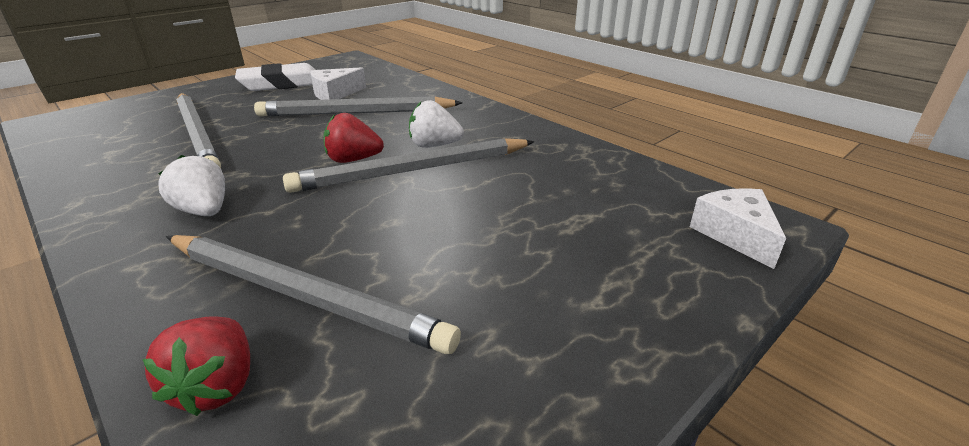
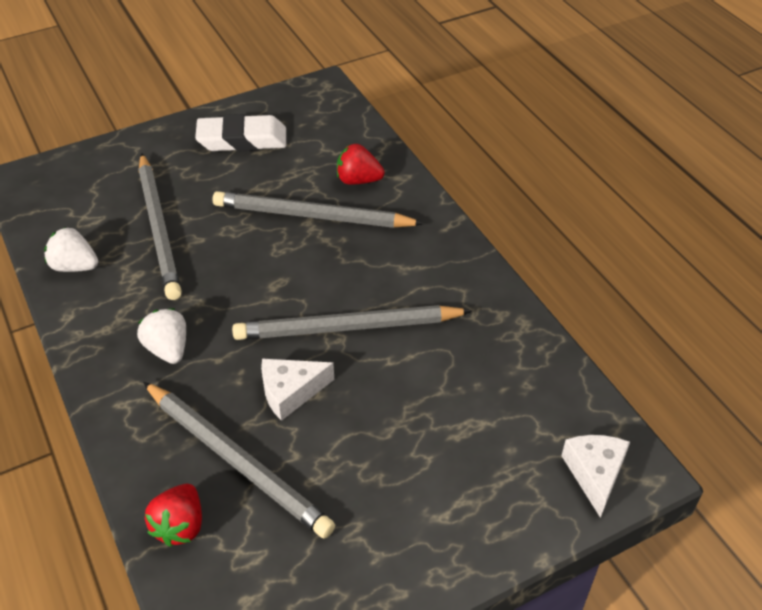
camera: 15 degrees right, 15 degrees up
(335, 94) = (296, 171): white cheese -> white cheese (291, 392)
(353, 160) = (297, 300): red strawberry -> red strawberry (358, 180)
(434, 146) = (377, 291): white strawberry -> white strawberry (75, 266)

